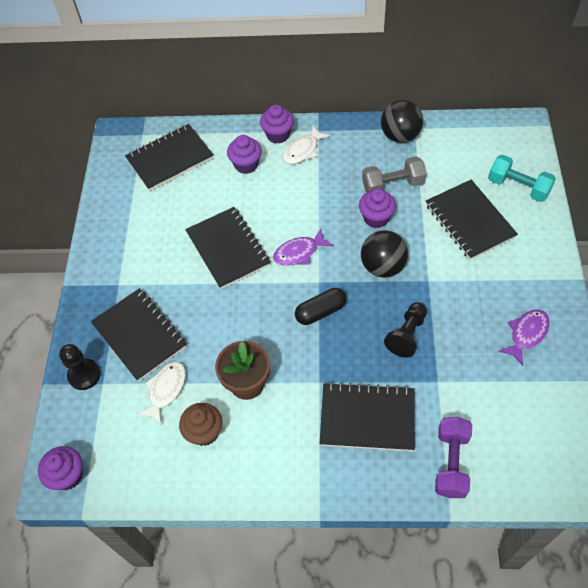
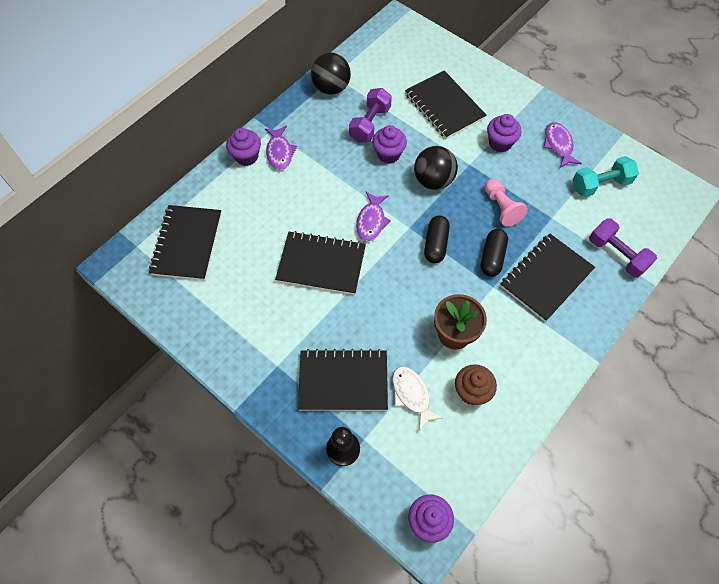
camera: 55 degrees left, 5 degrees up
(246, 165) = (252, 197): purple cupcake -> purple cupcake (500, 143)
(303, 150) = (279, 152): white fish -> purple fish
(348, 362) = (492, 257): none -> black capsule
(393, 185) = (370, 124): grey dumbbell -> purple dumbbell
(407, 335) = (501, 208): black pawn -> pink pawn
(469, 221) = (444, 106): black notebook -> black notebook turned 45 degrees clockwise
(518, 187) = (443, 62): turquoise dumbbell -> turquoise dumbbell (600, 184)

